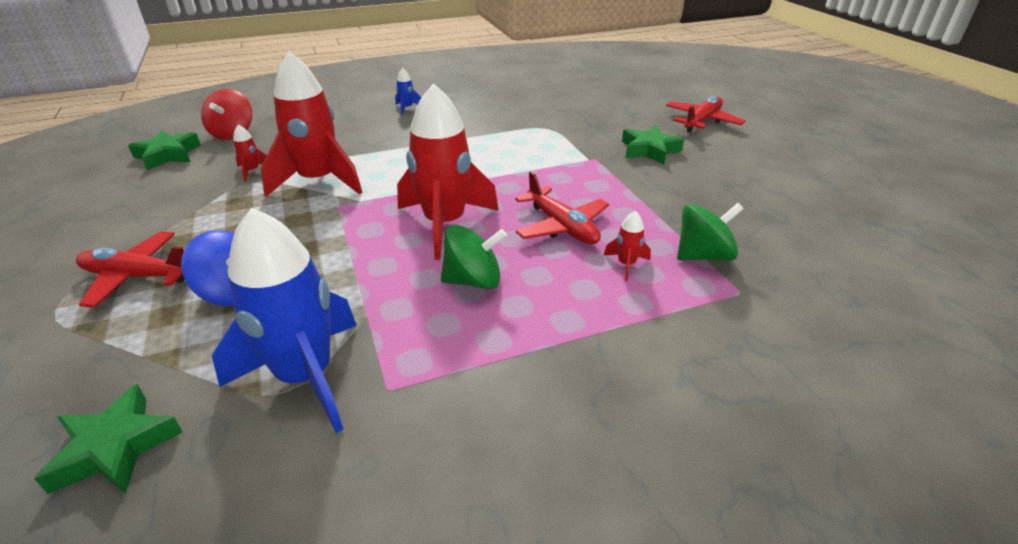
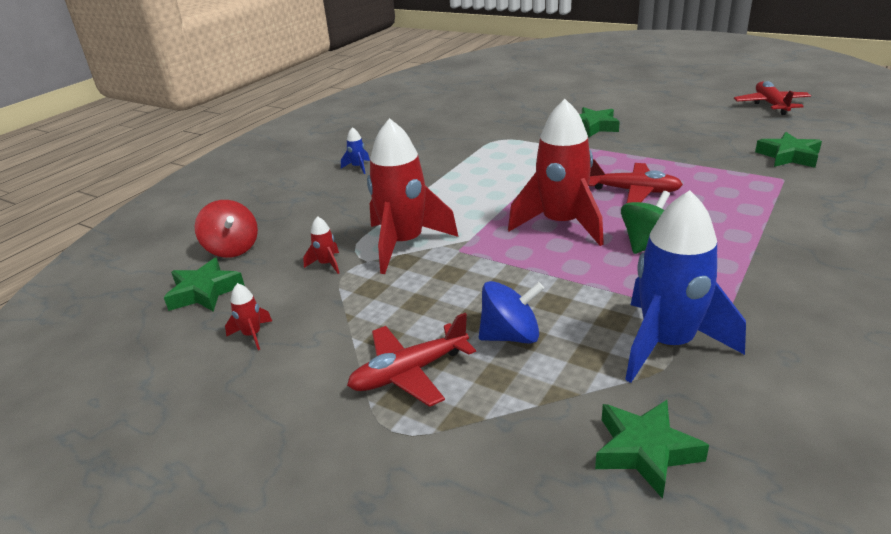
camera: 35 degrees left, 5 degrees down
(626, 264) = (708, 193): red rocket -> red rocket (252, 335)
(702, 121) = (589, 98): red plane -> red plane (771, 105)
(703, 255) = (734, 170): green spinning top -> none
(799, 271) = (788, 156): none -> green star

